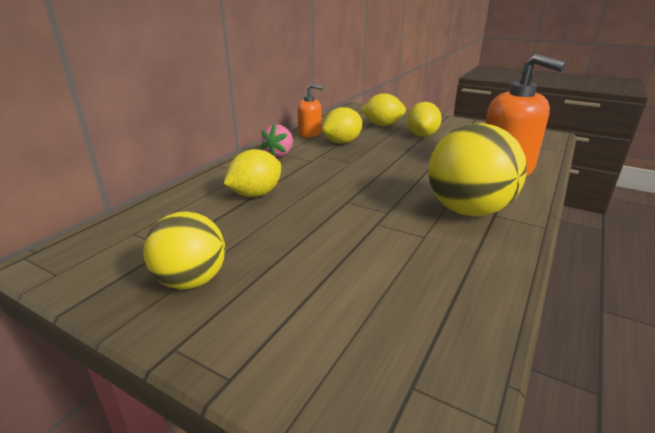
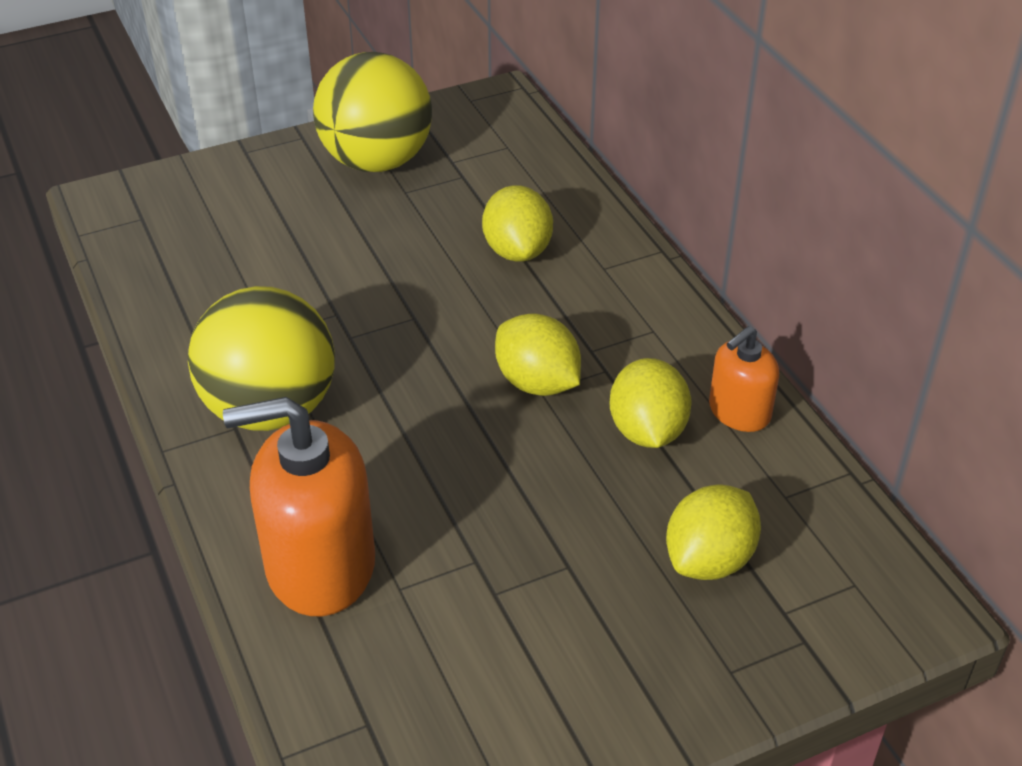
camera: 125 degrees right, 15 degrees up
(191, 281) = (376, 161): yellow ball -> yellow ball, size x1.54
(279, 154) = (652, 327): pink strawberry -> none
(422, 135) = (583, 579): yellow lemon -> yellow lemon (537, 383)

